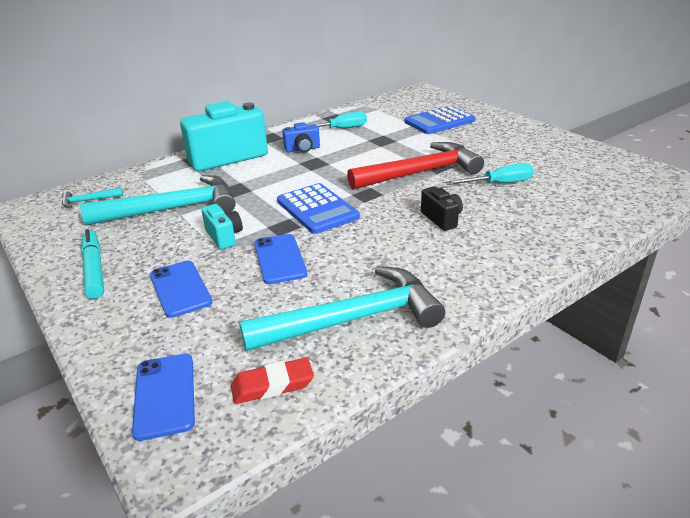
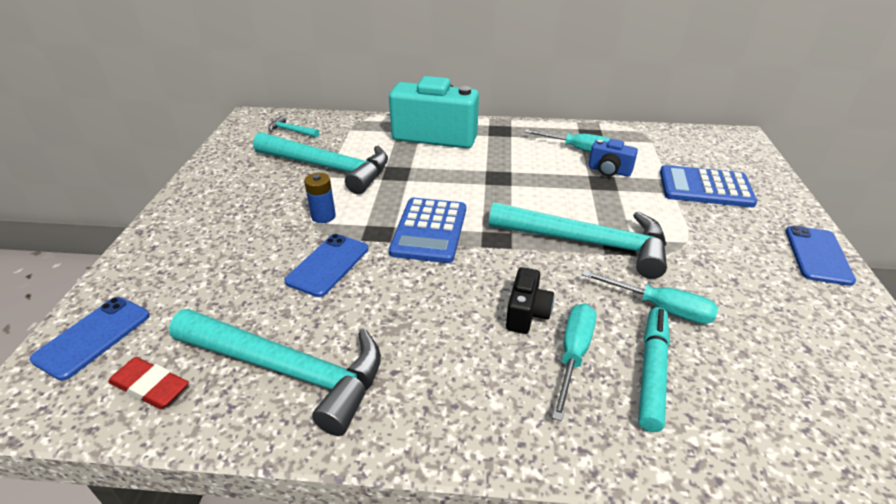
camera: 40 degrees right, 5 degrees up
(94, 270) = (211, 195): turquoise marker -> turquoise marker (651, 372)
(180, 289) = (230, 247): blue phone -> blue phone (817, 255)
(224, 237) = (323, 216): turquoise camera -> blue battery
(302, 149) = (510, 157): blue camera -> blue camera (609, 171)
(420, 173) = (587, 243): red hammer -> turquoise hammer
(491, 223) = (573, 355): none -> turquoise screwdriver

